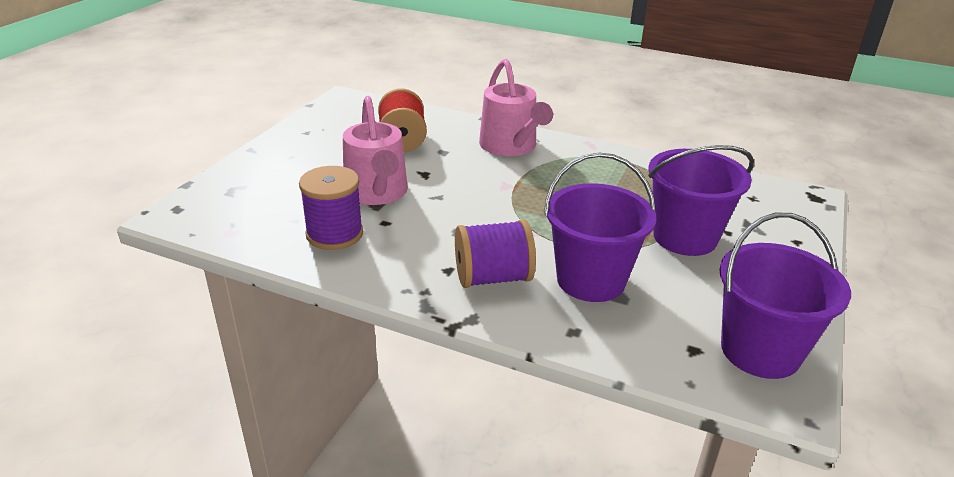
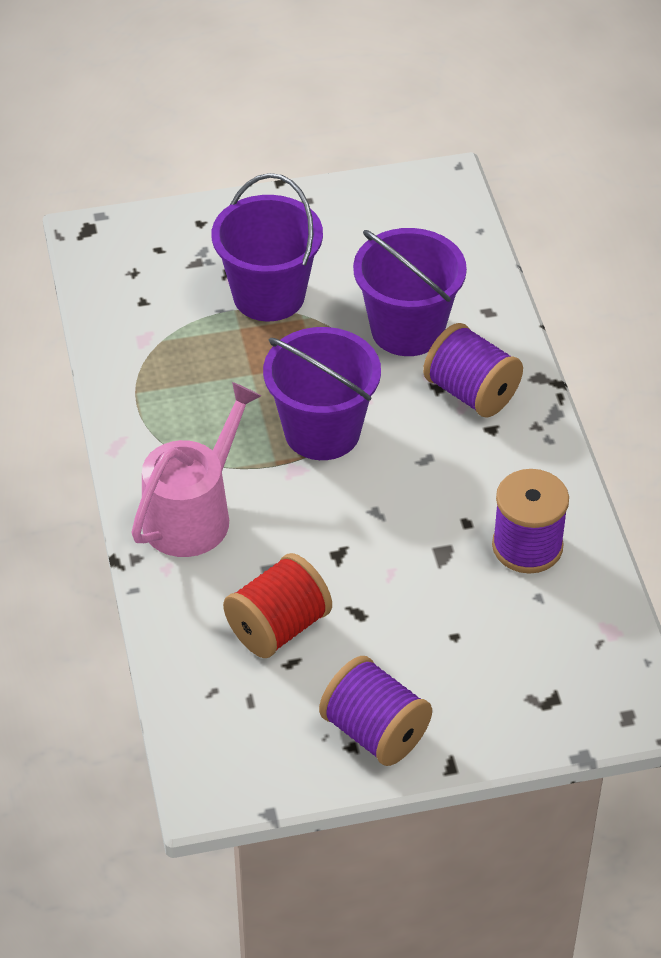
camera: 125 degrees left, 15 degrees up
(303, 140) = (375, 731): none -> purple spool
(377, 193) = (421, 566): pink watering can -> none
(760, 351) = (402, 206): purple bucket -> purple bucket (322, 431)

